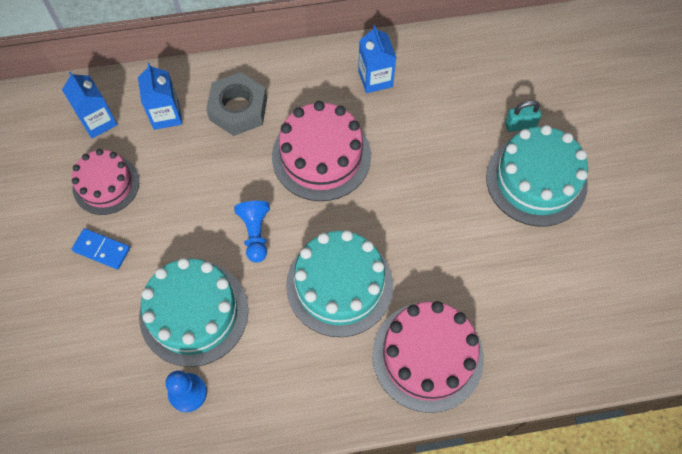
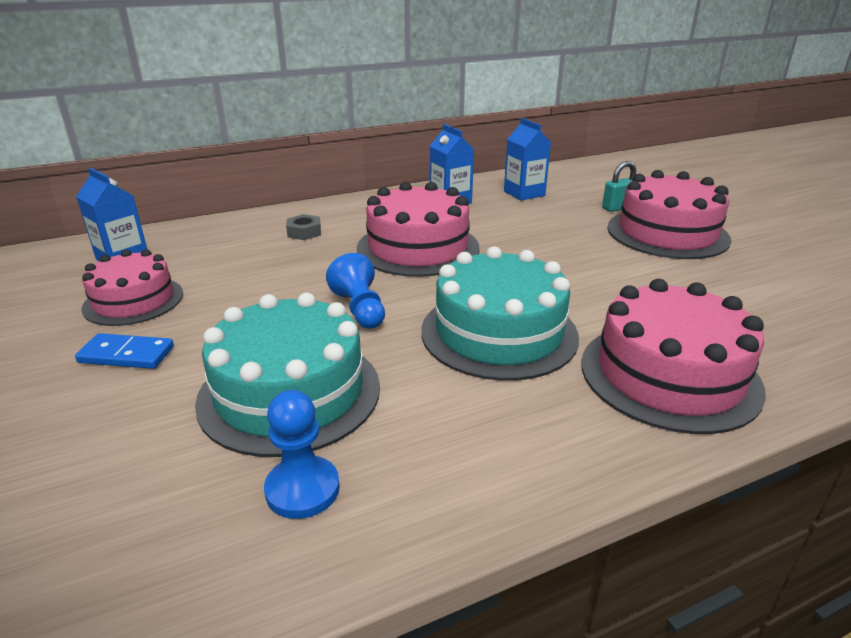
camera: 15 degrees left, 35 degrees down
(166, 115) = (214, 245): blue carton -> blue carton (524, 193)
(238, 109) = (304, 232): grey nut -> grey nut, size x0.51
(536, 180) = (667, 233): turquoise cake -> pink cake

